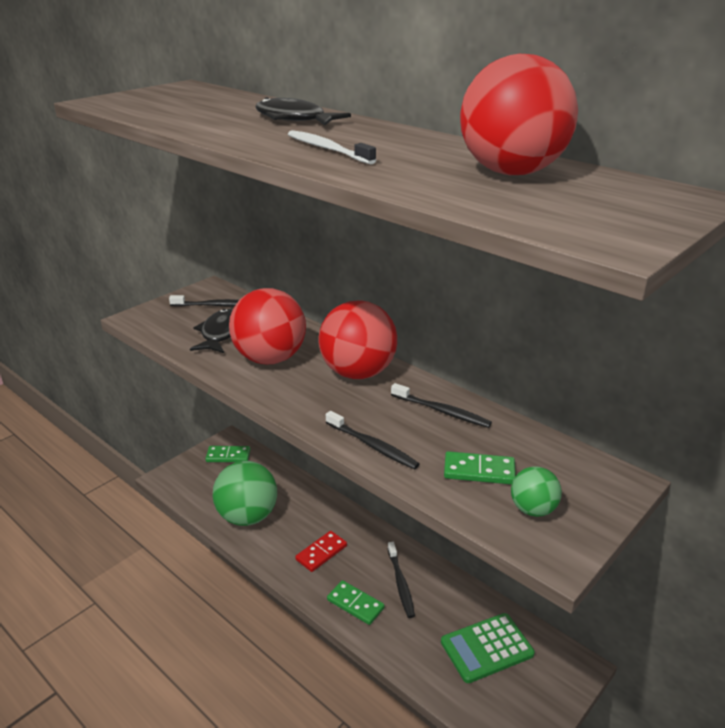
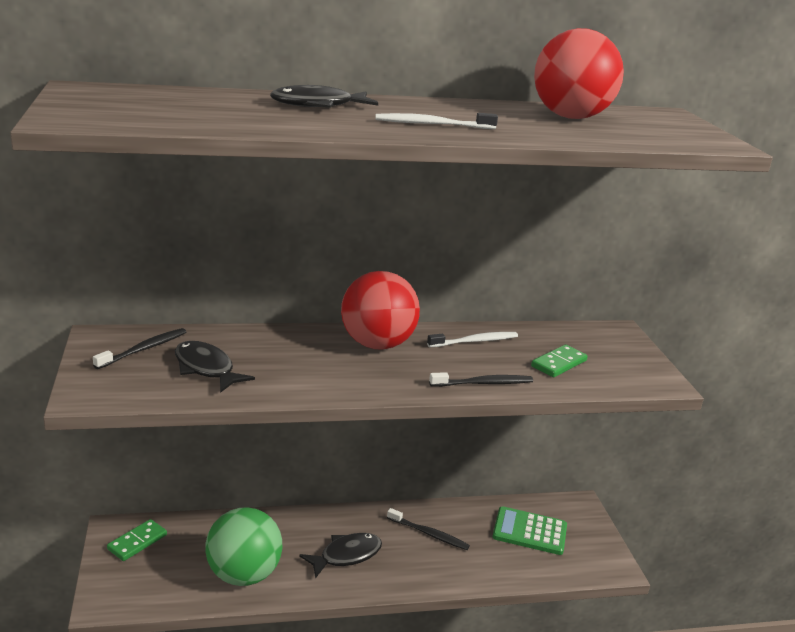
camera: 55 degrees left, 5 degrees down
(270, 359) = (294, 366): red ball -> none
(321, 553) = (346, 556): red domino -> black fish
(355, 604) = (423, 569): green domino -> none
(442, 411) = (475, 341): black toothbrush -> white toothbrush
(486, 648) = (529, 531): green calculator -> green calculator turned 90 degrees clockwise
(533, 509) = (616, 368): green ball -> none

